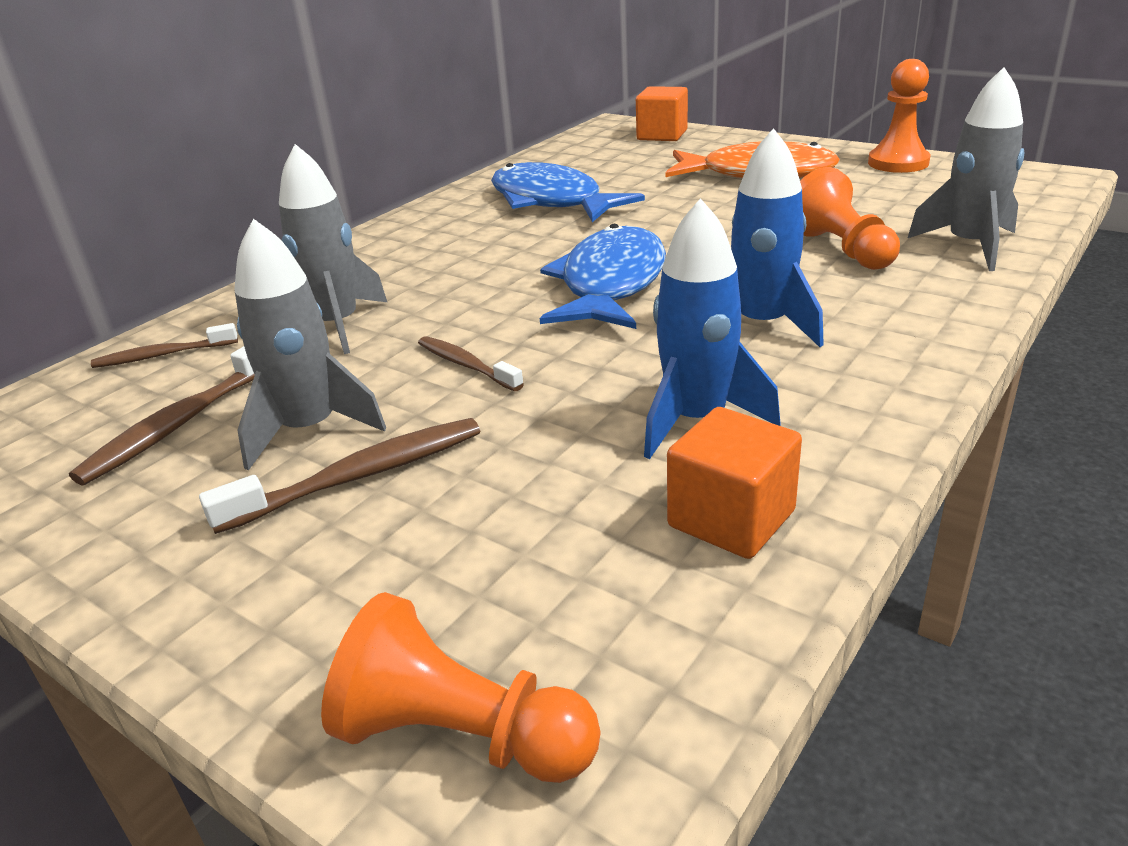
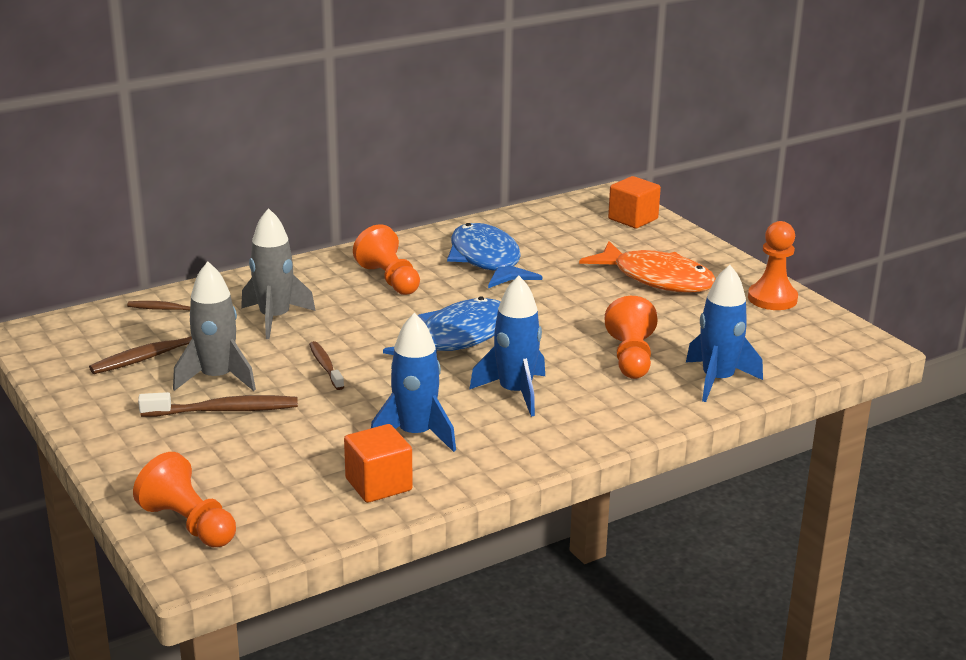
camera: 20 degrees right, 5 degrees down
(453, 246) = (389, 279): none -> orange pawn
(970, 246) = (717, 380): grey rocket -> blue rocket

